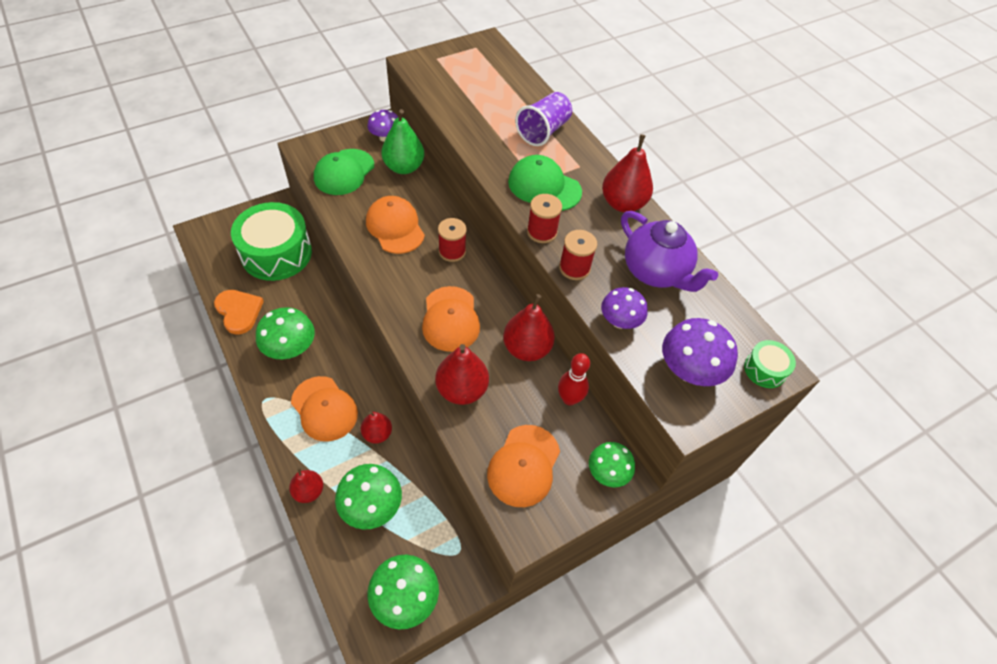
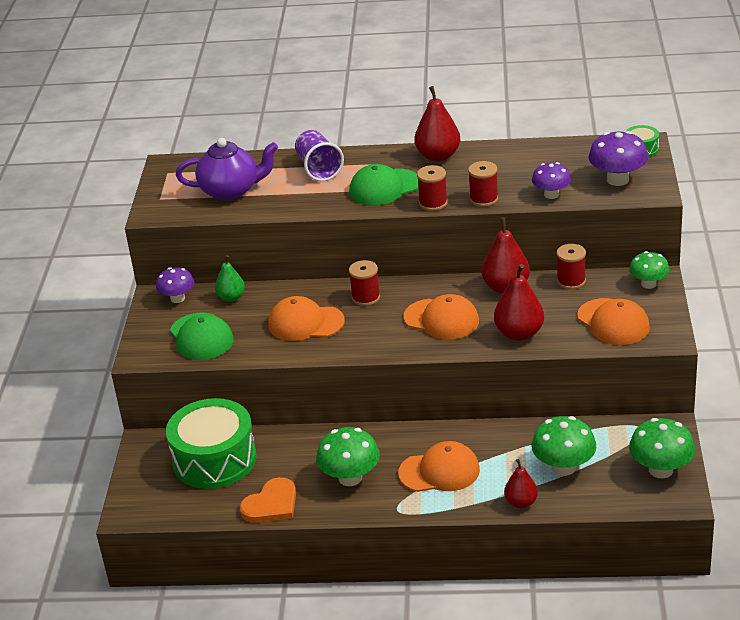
camera: 50 degrees left, 20 degrees down
(239, 311) = (271, 504): orange heart -> orange heart turned 135 degrees clockwise
(377, 434) = (493, 444): red pear -> none
(404, 167) = (231, 297): green pear -> green pear, size x0.63
(569, 399) = (571, 281): red bowling pin -> red spool
(655, 272) = (519, 164): purple teapot -> purple teapot (231, 191)

